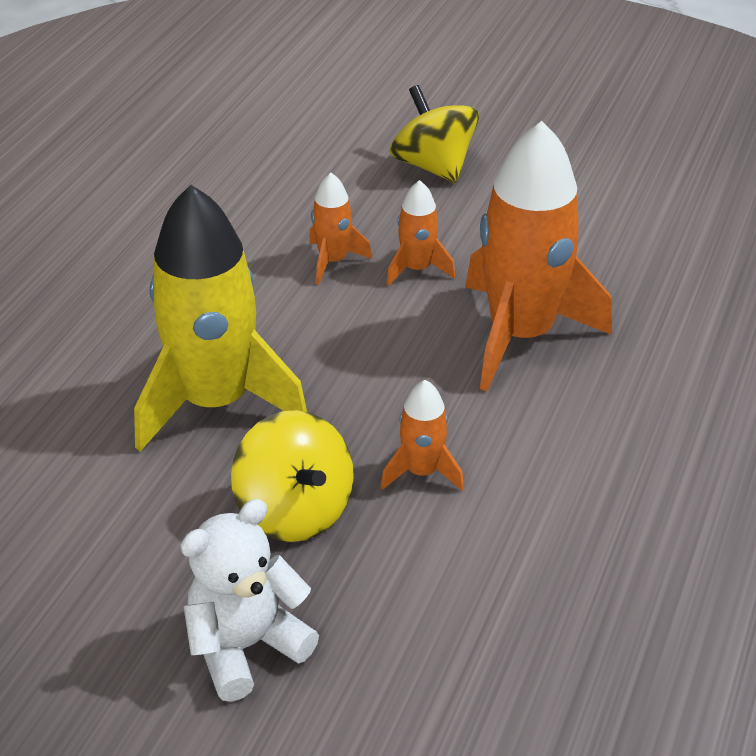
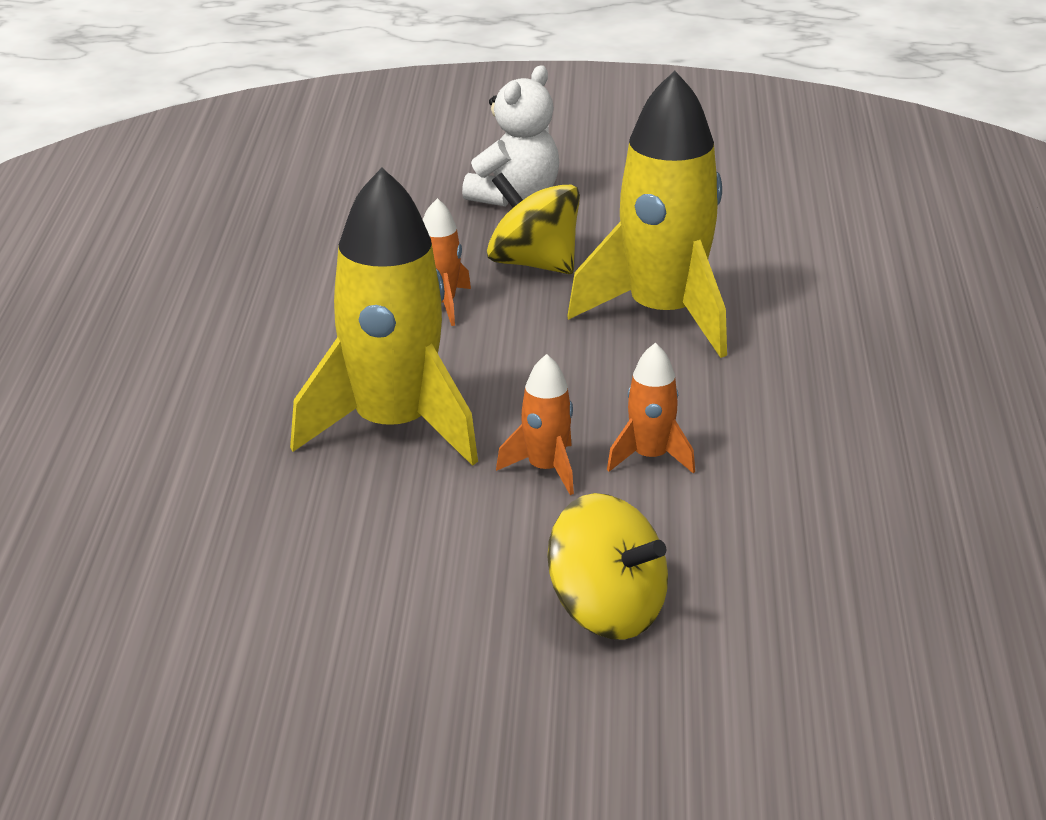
camera: 160 degrees right, 10 degrees down
(520, 334) = (393, 427): orange rocket -> yellow rocket

